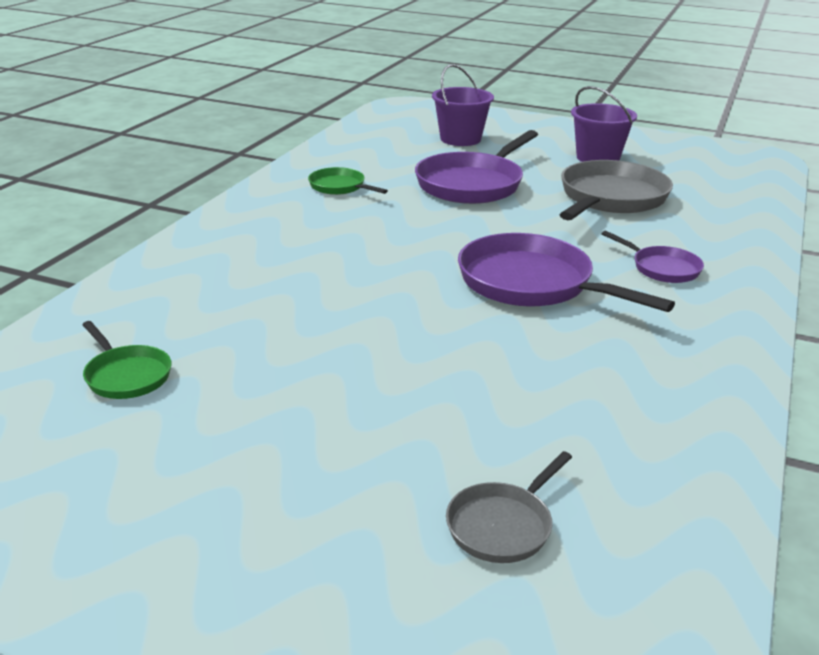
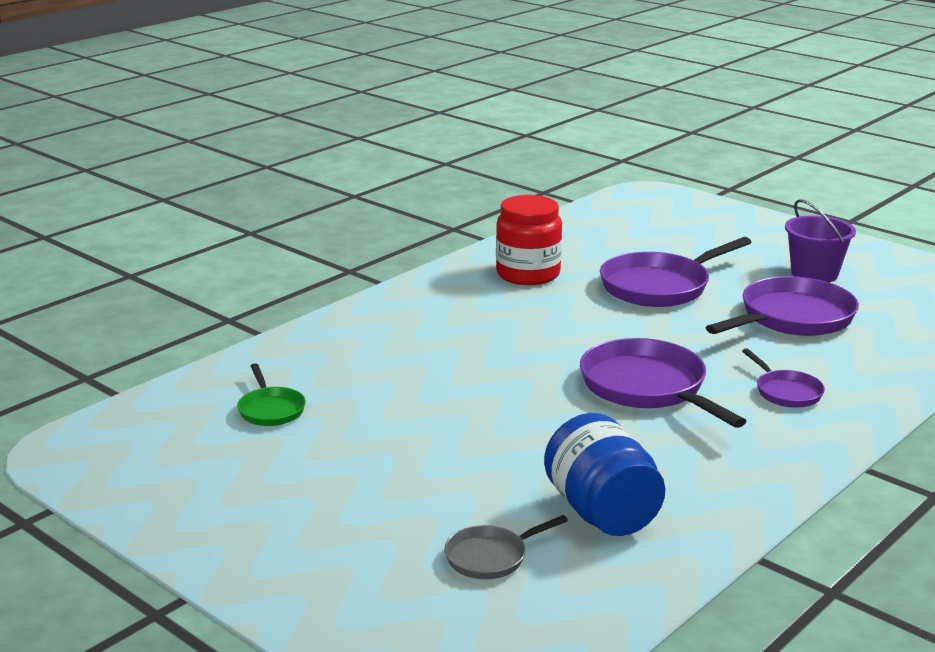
camera: 20 degrees right, 5 degrees down
(340, 187) = (528, 274): green pan -> red jar
(460, 139) = (681, 237): purple bucket -> none
(587, 436) = (602, 512): none -> blue jar
(610, 198) = (791, 318): grey pan -> purple pan

